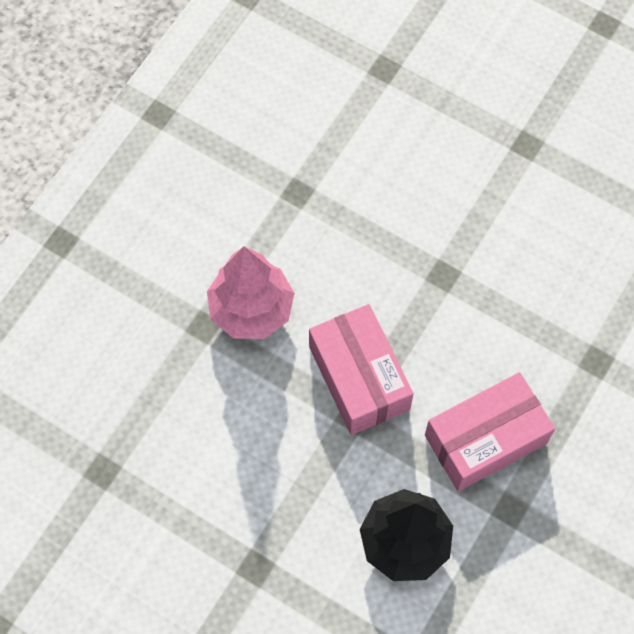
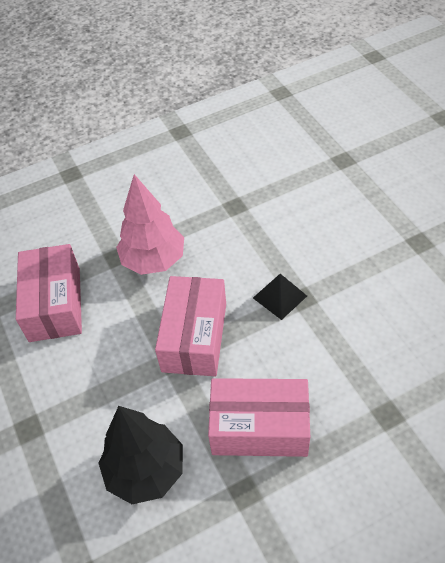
camera: 35 degrees right, 15 degrees down
(176, 420) = (55, 304): none -> pink box
(419, 285) = (280, 297): none -> black pyramid

